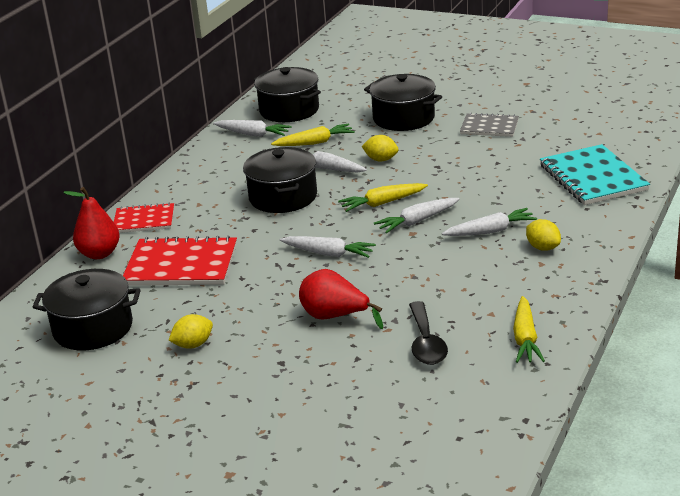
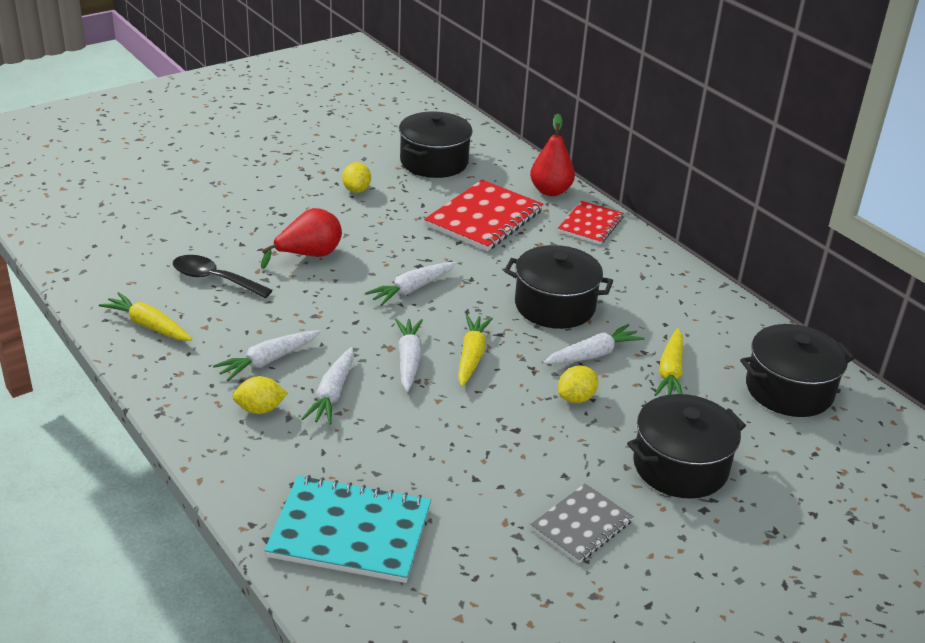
camera: 115 degrees right, 5 degrees up
(253, 134) = (736, 341): white carrot -> white carrot (268, 361)

